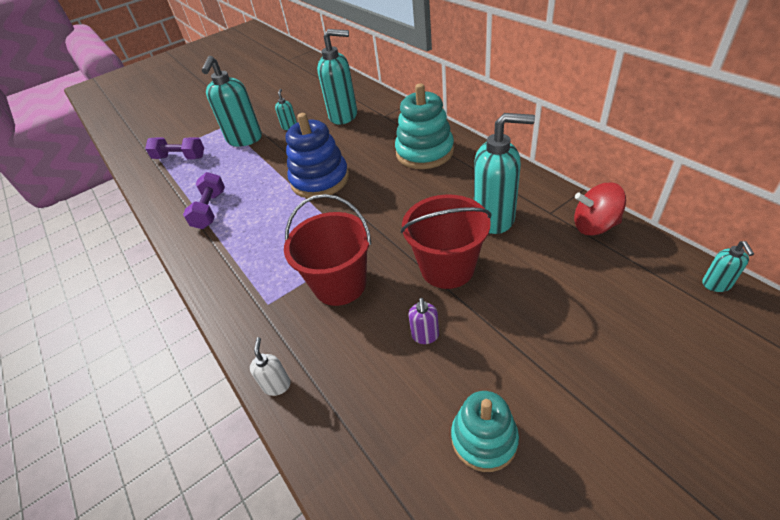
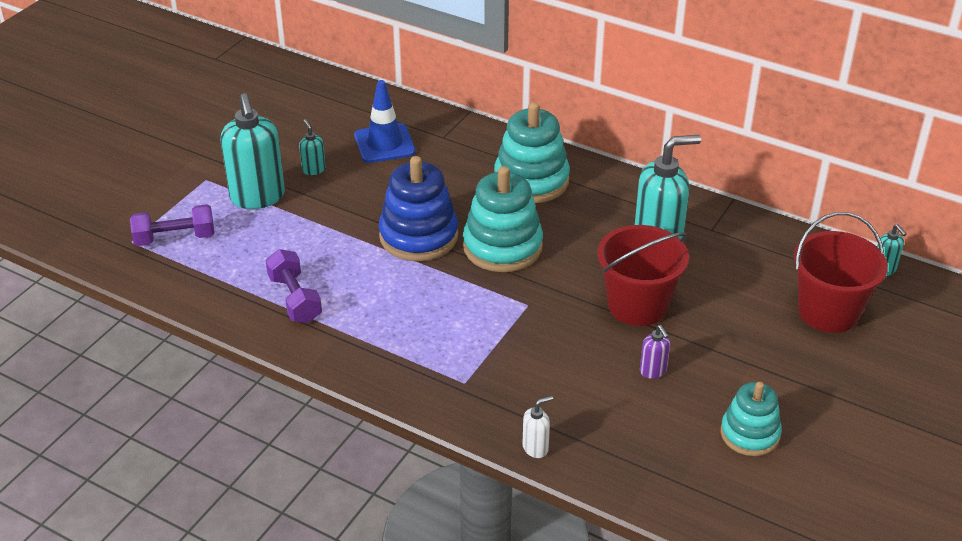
camera: 30 degrees left, 5 degrees down
(277, 385) = (535, 448): white soap dispenser -> white soap dispenser turned 90 degrees clockwise
(340, 284) = (533, 345): red bucket -> red bucket (828, 312)
(344, 116) = (384, 144): turquoise soap dispenser -> blue traffic cone
(371, 197) = (502, 246): none -> turquoise stacking toy
(594, 226) = (760, 235): red spinning top -> none

